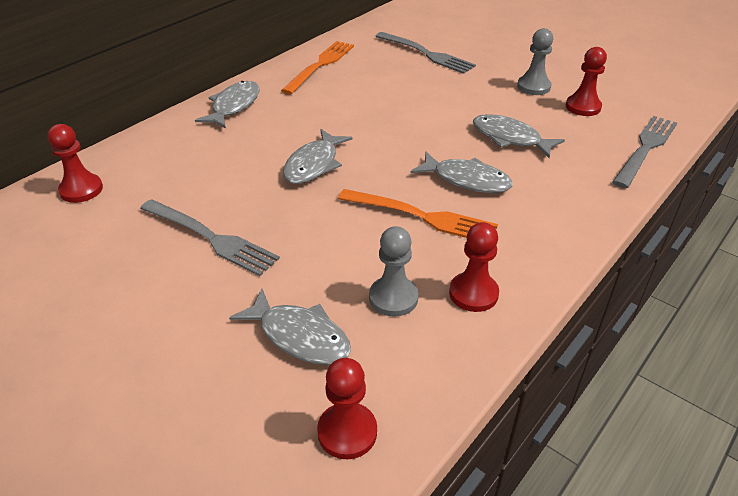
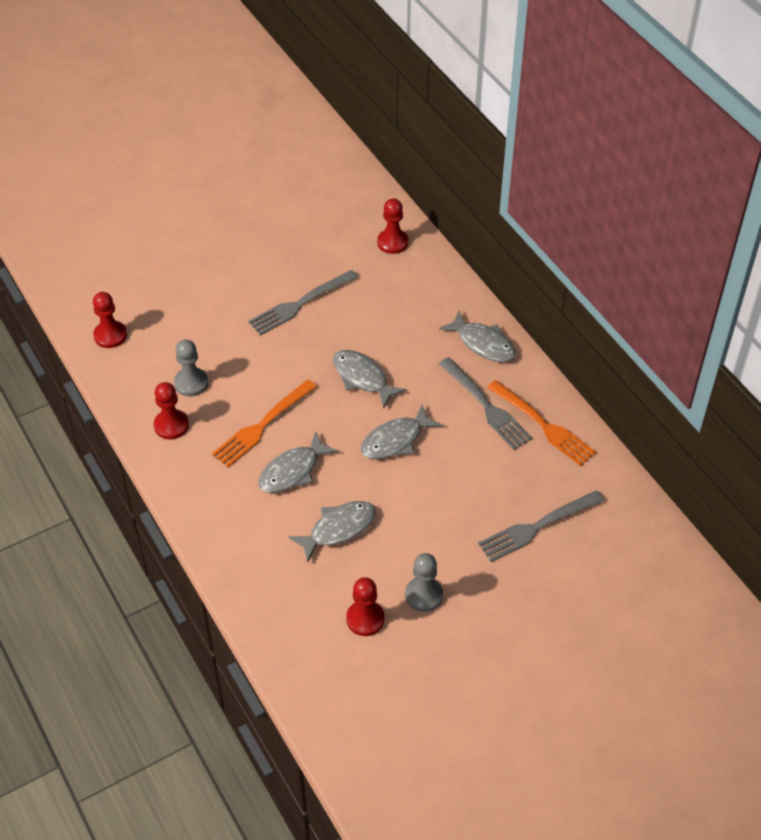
camera: 110 degrees right, 10 degrees up
(299, 336) = (186, 331): grey fish -> grey fish (395, 440)
(645, 148) = (272, 630): grey fork -> grey fork (486, 406)

